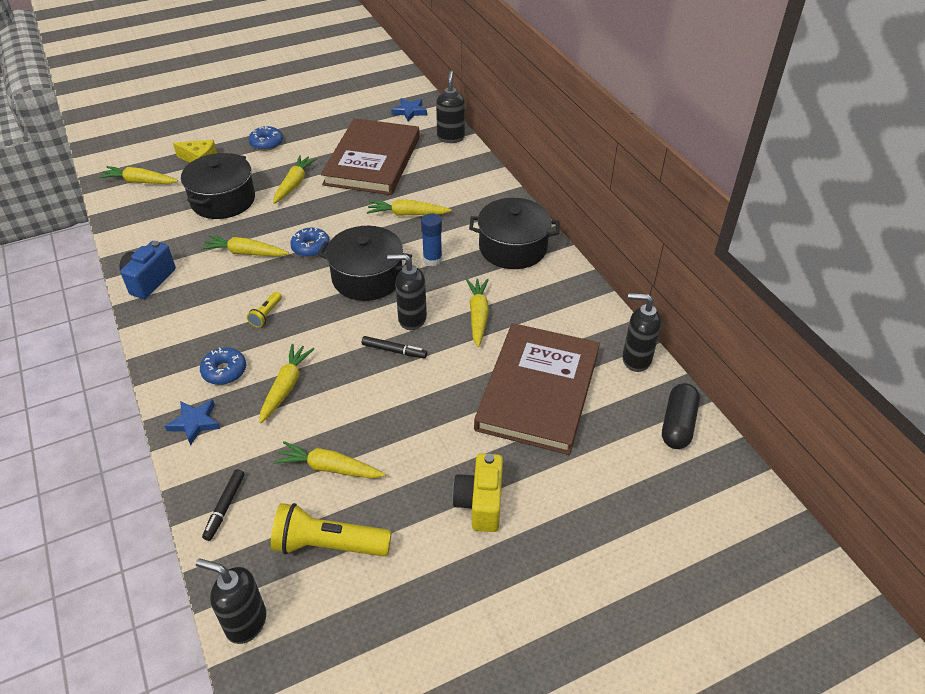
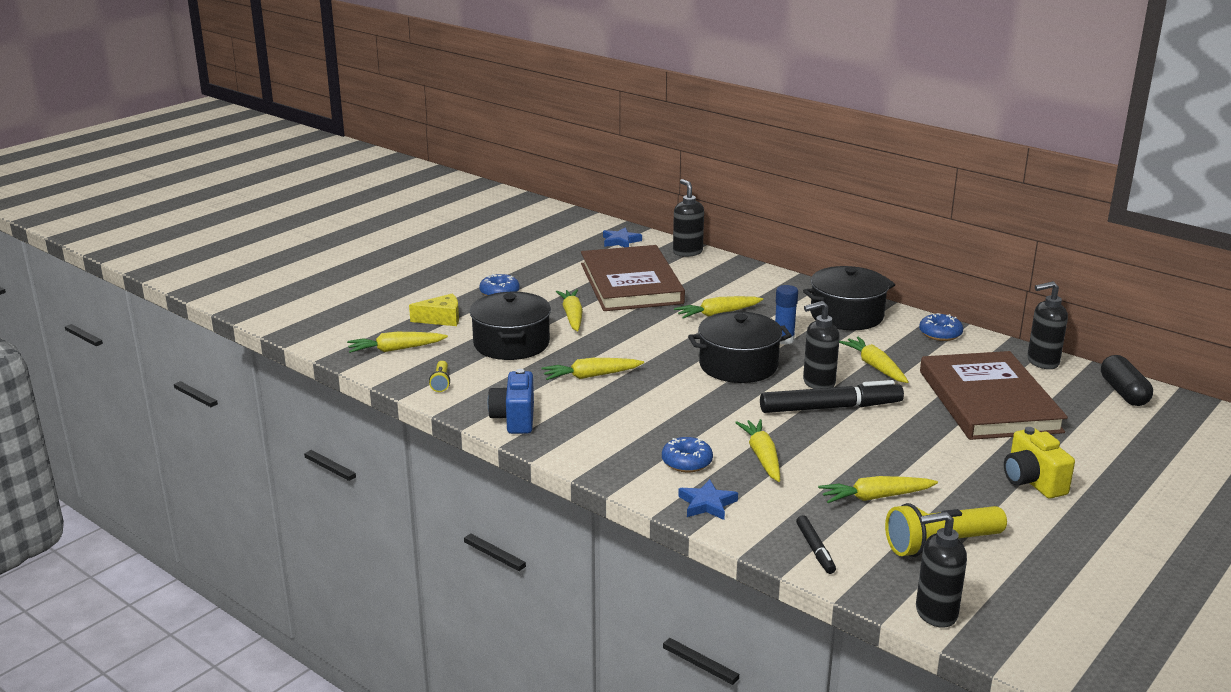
camera: 25 degrees left, 20 degrees down
(266, 315) = (674, 414): yellow flashlight -> yellow flashlight (441, 383)
(311, 247) = (653, 357): blue donut -> blue donut (940, 334)
(394, 351) = (830, 408): black marker -> black marker, size x1.98

